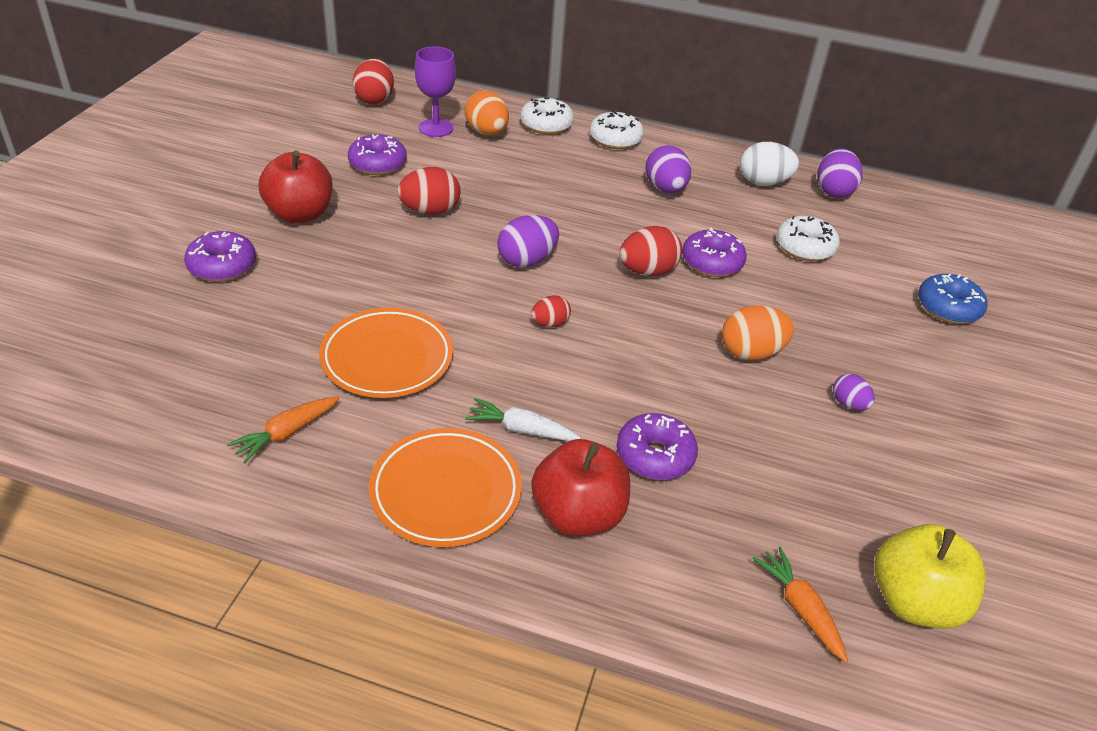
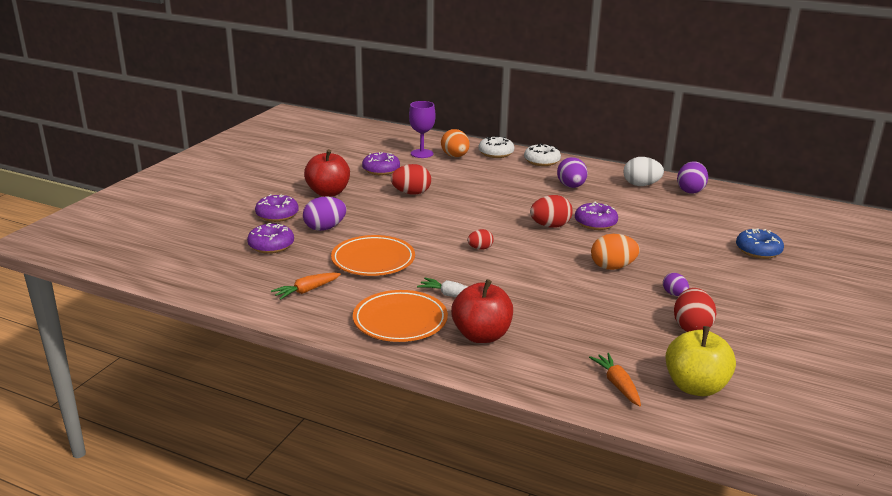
camera: 10 degrees right, 15 degrees down
(374, 99) = (384, 139): red egg -> red egg (691, 327)
(527, 260) = (470, 218): purple egg -> purple egg (325, 228)
(655, 456) = (536, 312): purple donut -> purple donut (271, 246)
(805, 247) = (662, 218): white donut -> none

